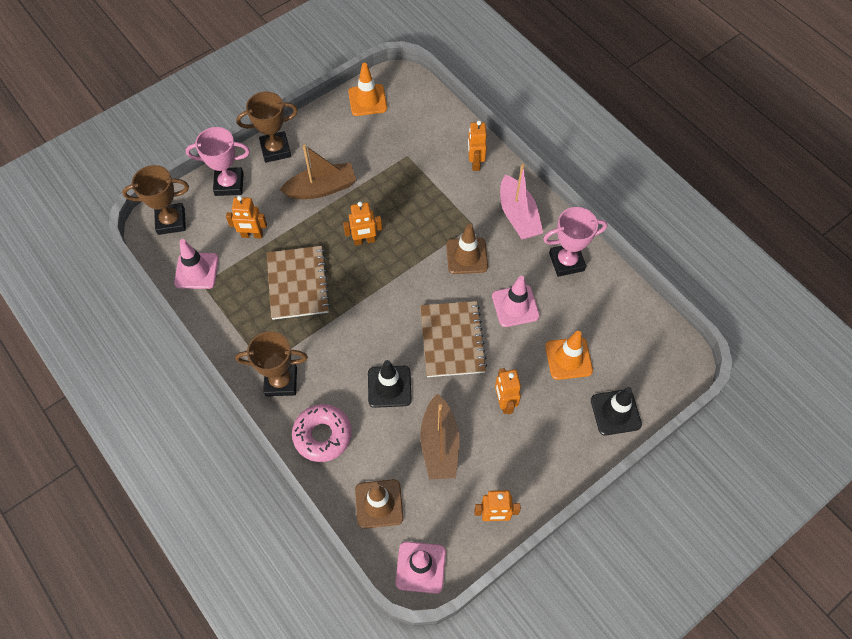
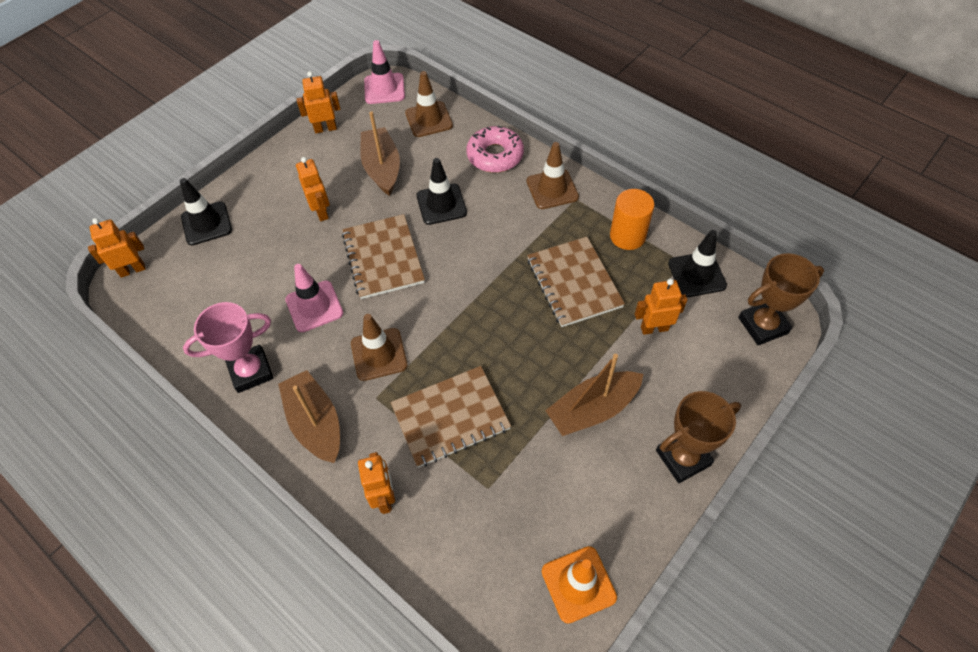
camera: 170 degrees right, 5 degrees down
(196, 271) = (696, 274): pink traffic cone -> black traffic cone
(229, 184) = (719, 390): pink trophy -> none
(235, 317) = (627, 236): none -> orange cylinder
(281, 381) = (552, 189): brown trophy -> brown traffic cone
(364, 241) = (512, 348): orange robot -> orange robot (132, 270)
(422, 202) = (450, 417): none -> brown notebook
(518, 216) = (315, 423): pink boat -> brown boat
(568, 358) = (253, 263): orange traffic cone -> none

